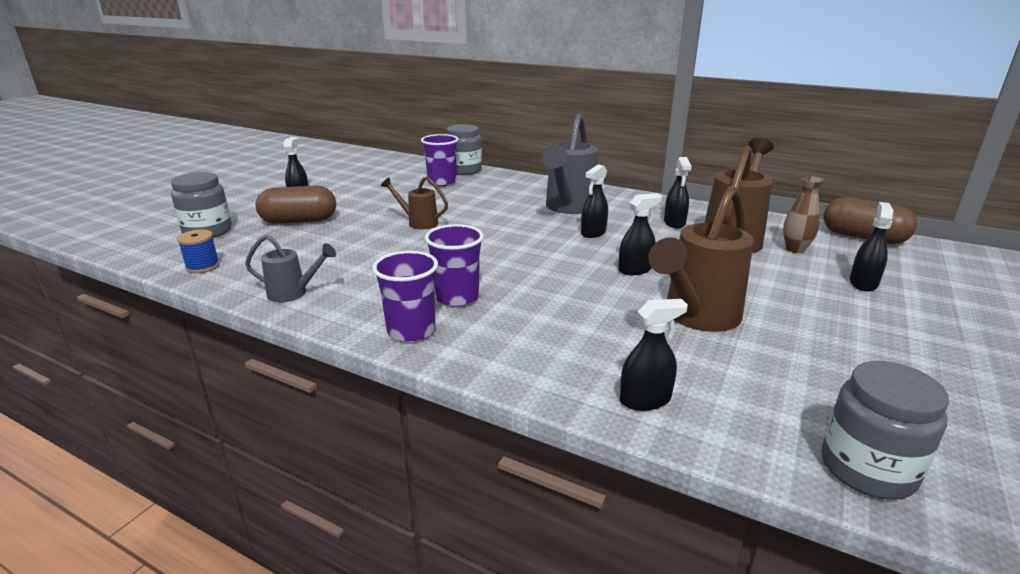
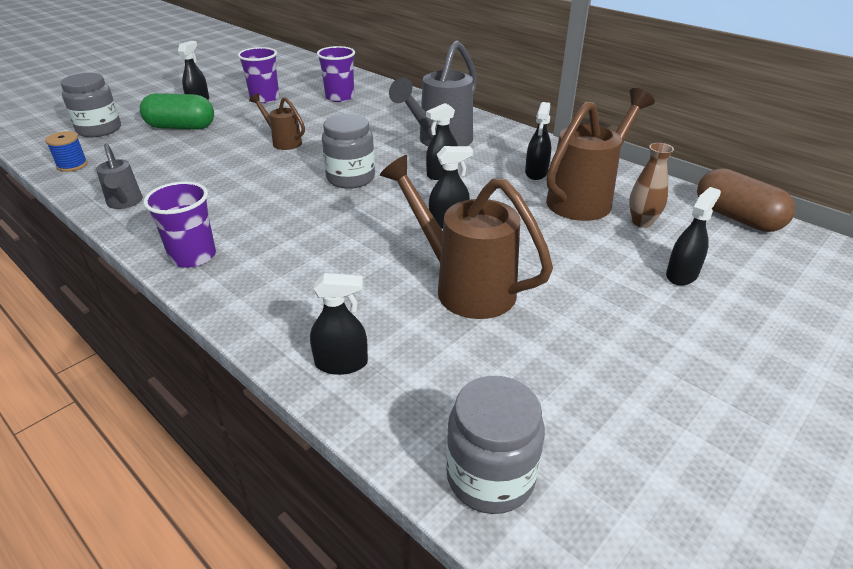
camera: 15 degrees right, 10 degrees up
(294, 293) = (125, 203): grey watering can -> grey watering can turned 45 degrees clockwise
(299, 221) = (181, 127): brown capsule -> green capsule
(457, 297) = (257, 228): purple cup -> purple cup (265, 98)
(464, 170) = (371, 85): grey jar -> grey jar (350, 178)
(696, 318) = (464, 286): brown watering can -> brown watering can turned 75 degrees clockwise

